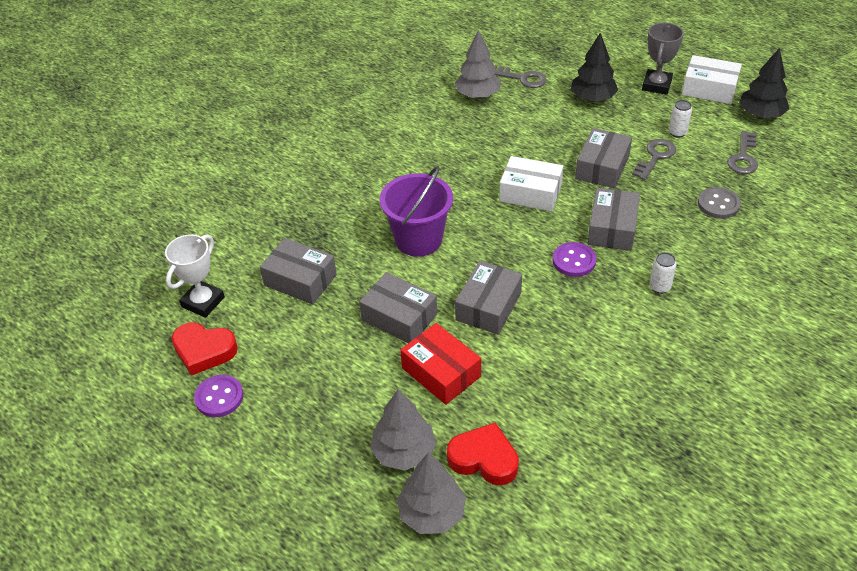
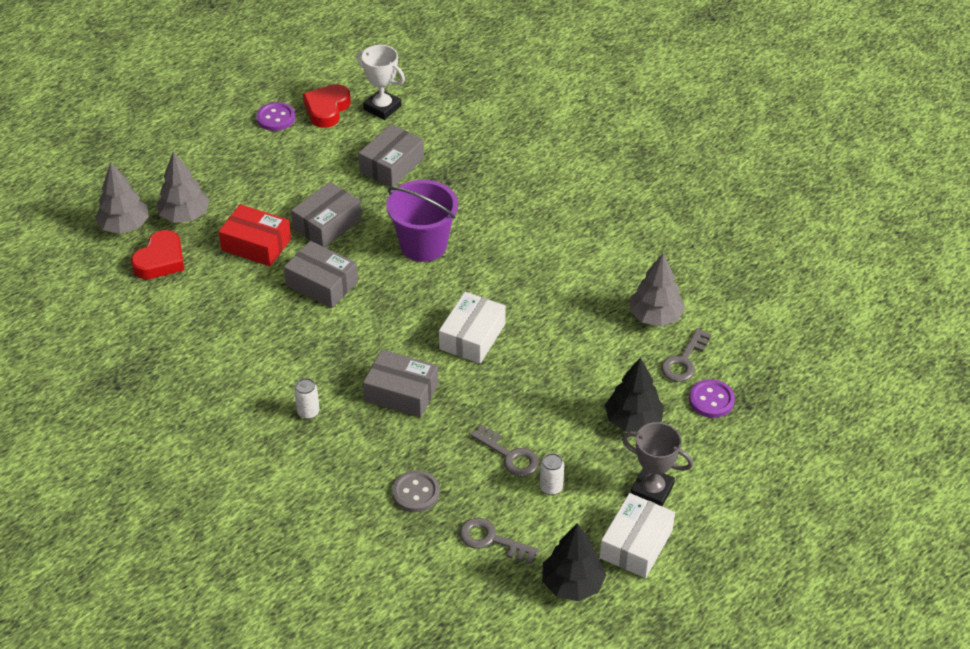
camera: 95 degrees right, 0 degrees up
(441, 372) = (256, 244): red box -> red box turned 60 degrees clockwise
(574, 261) = (363, 353): purple button -> purple button (711, 400)
(602, 167) = (501, 404): grey box -> none

